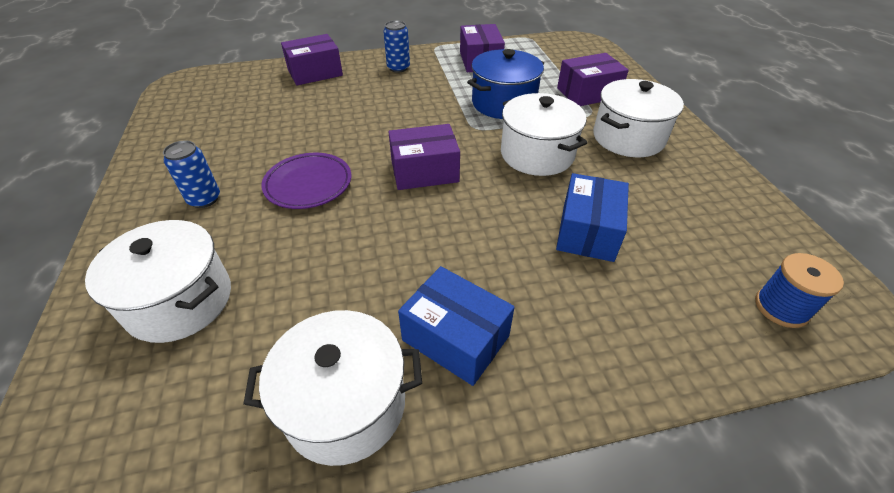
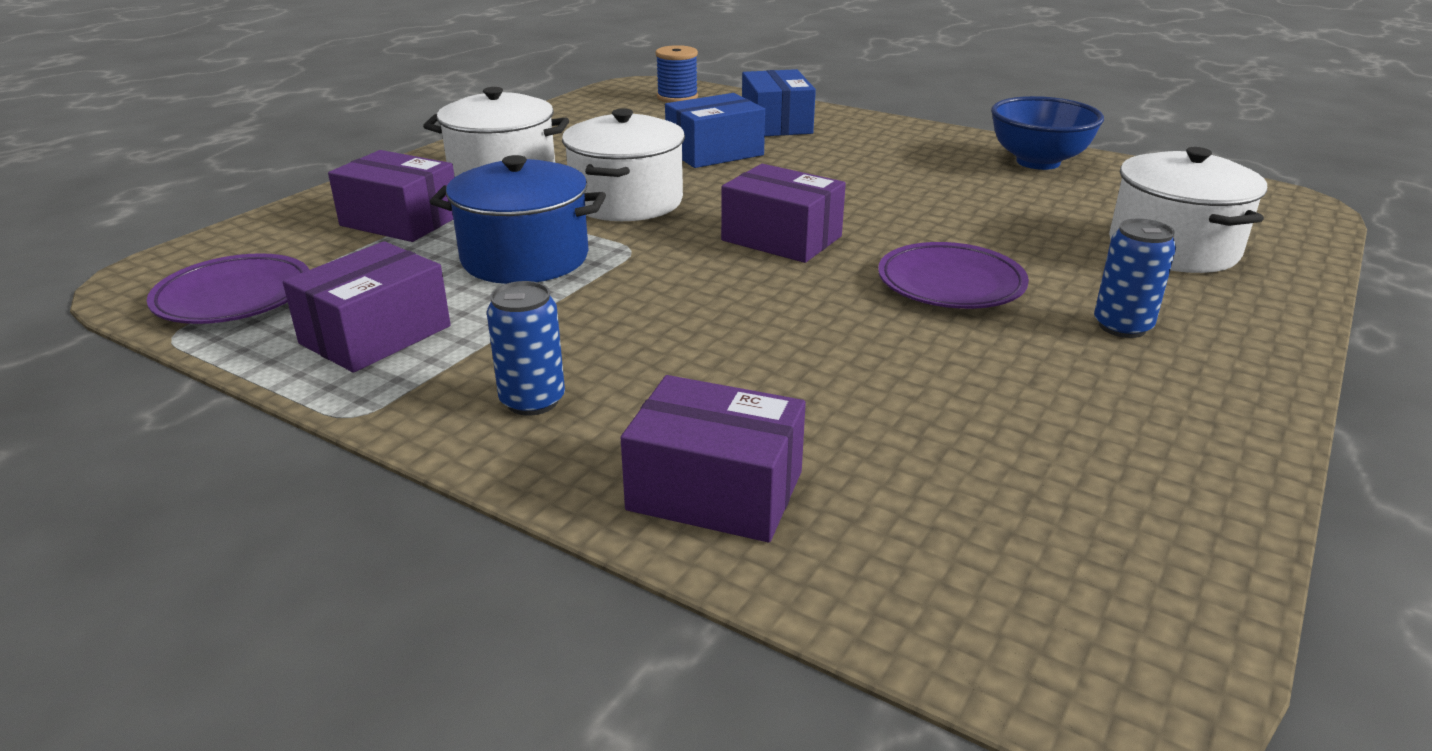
camera: 135 degrees left, 15 degrees down
(345, 404) = (1038, 162): white pot -> blue bowl
(455, 338) = (921, 155): blue box -> blue box (776, 124)
(546, 50) = (234, 297): none -> purple plate

